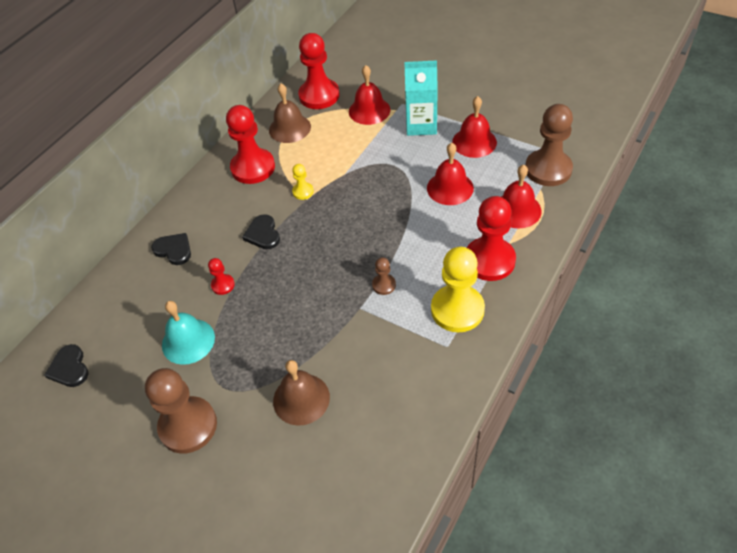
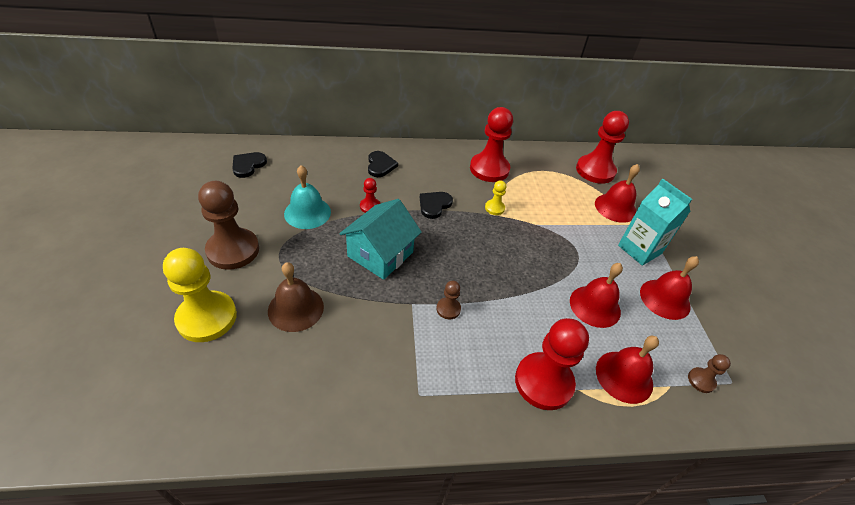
camera: 45 degrees right, 5 degrees down
(288, 305) = (380, 254): none -> turquoise house
(289, 128) = (546, 170): brown bell -> none
(457, 310) = (465, 382): yellow pawn -> yellow pawn (207, 318)
(548, 169) = (701, 380): brown pawn -> brown pawn, size x0.46

